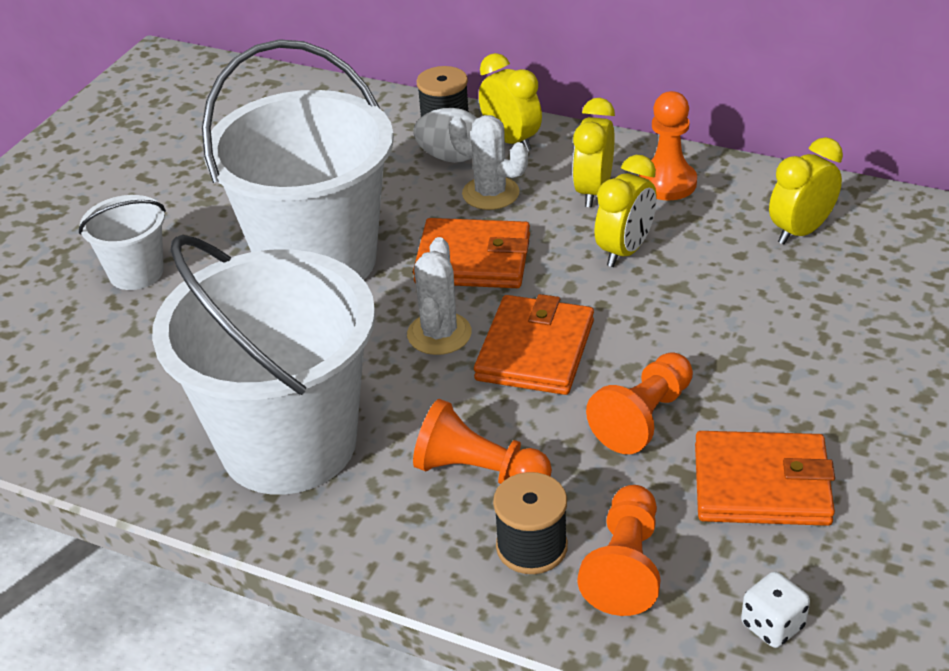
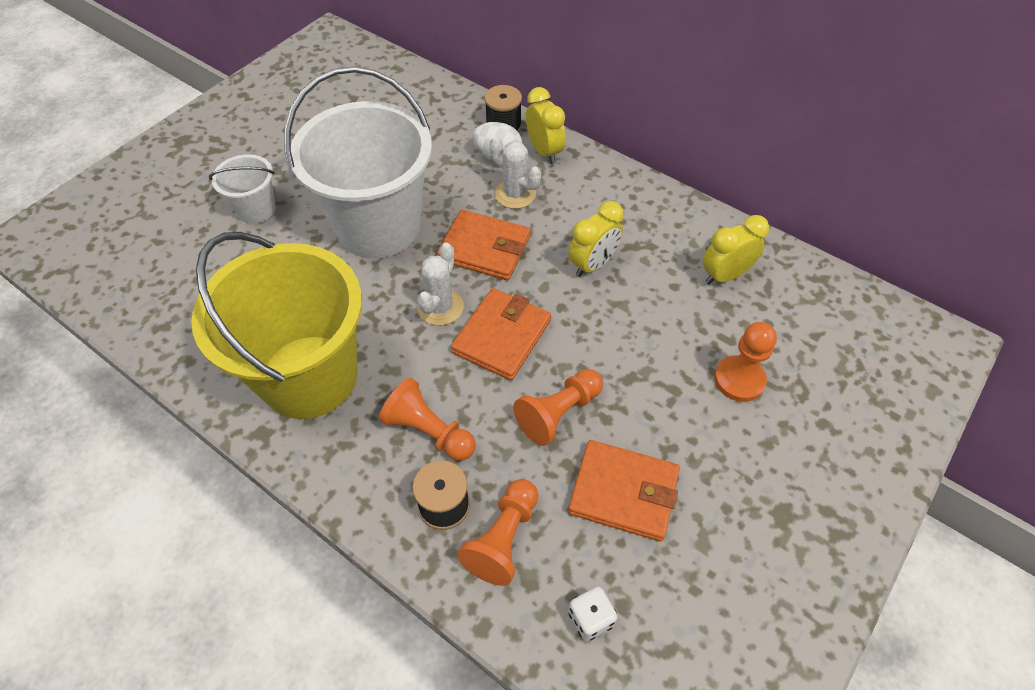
camera: 10 degrees right, 15 degrees up
(288, 444) = (309, 376): white bucket -> yellow bucket
(593, 192) = (587, 208): yellow clock -> none
(667, 183) = (642, 212): orange pawn -> orange pawn (739, 380)

